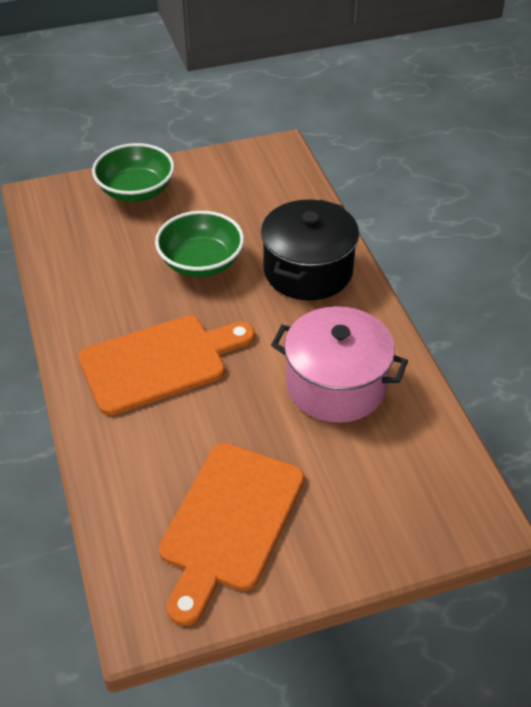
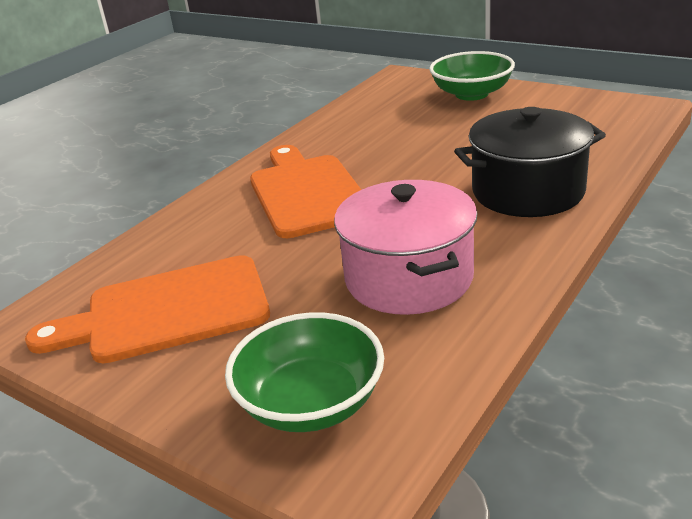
camera: 55 degrees right, 15 degrees down
(160, 362) = (307, 192): orange cutting board -> orange cutting board turned 135 degrees counterclockwise
(201, 262) = (444, 150): green bowl -> green bowl (311, 403)

